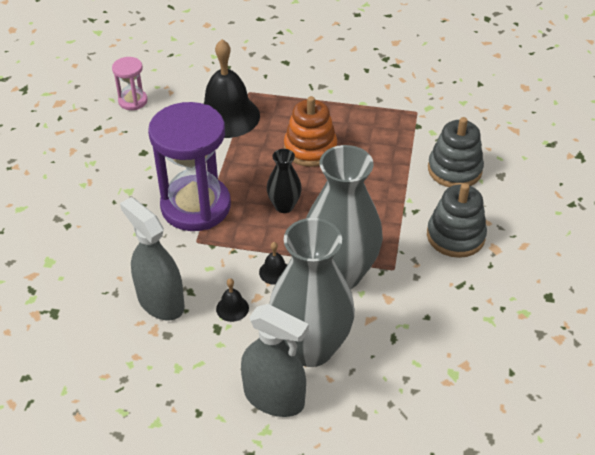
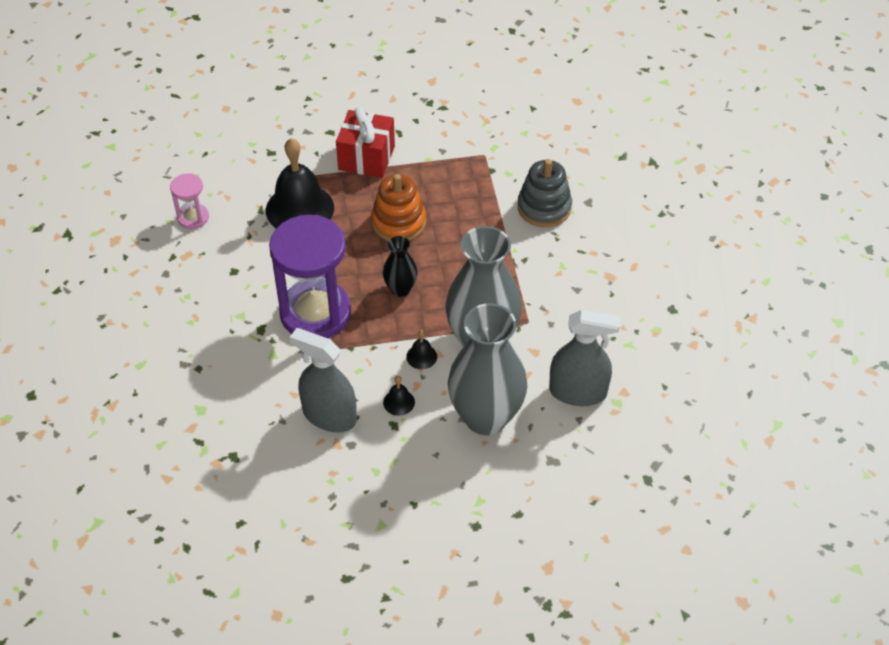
camera: 20 degrees left, 5 degrees up
(274, 397) = (474, 470): grey spray bottle -> grey spray bottle (578, 392)
(307, 89) = (366, 158): none -> red gift
(455, 236) = (570, 274): grey stacking toy -> none

